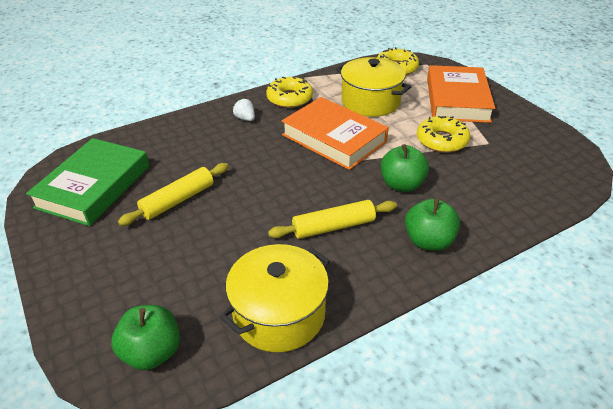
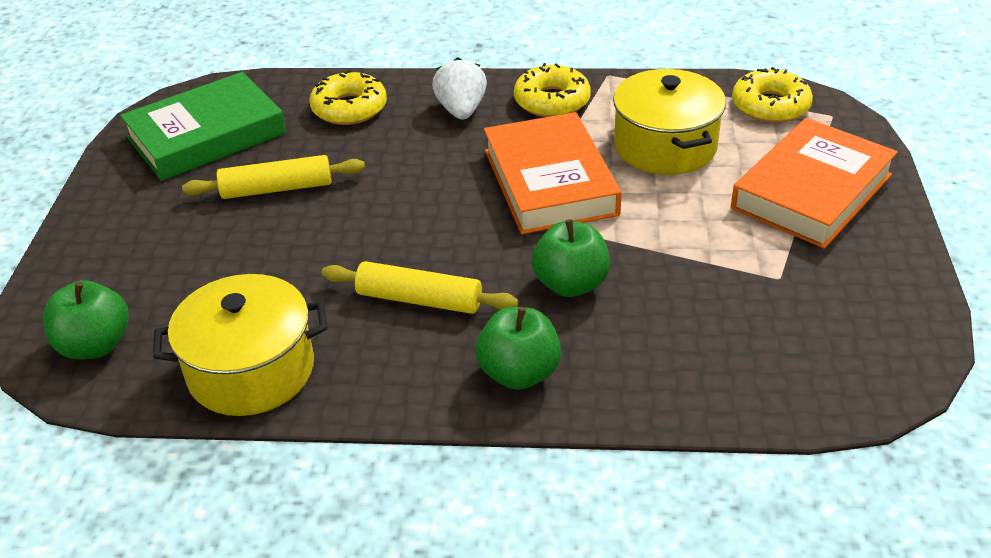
camera: 35 degrees right, 0 degrees up
(245, 118) = (461, 110): white strawberry -> white strawberry, size x1.59
(442, 140) = (706, 245): yellow donut -> yellow donut (349, 108)

